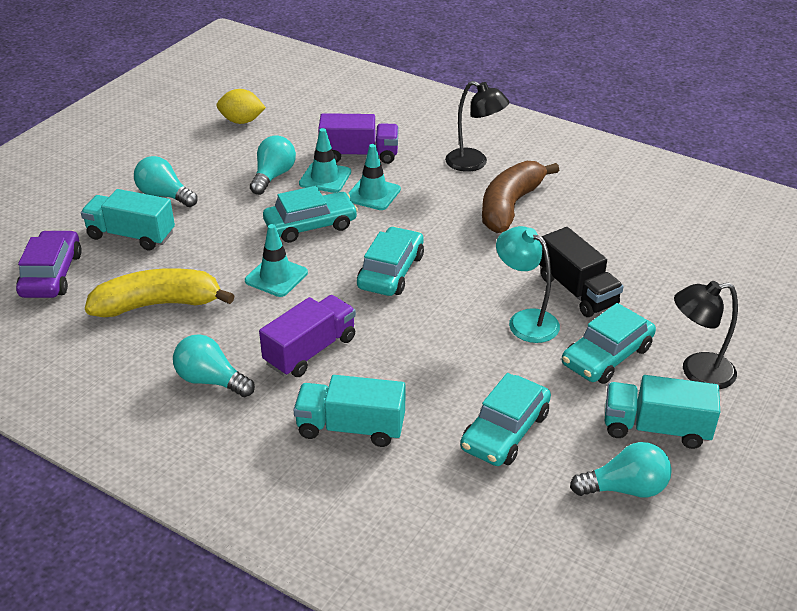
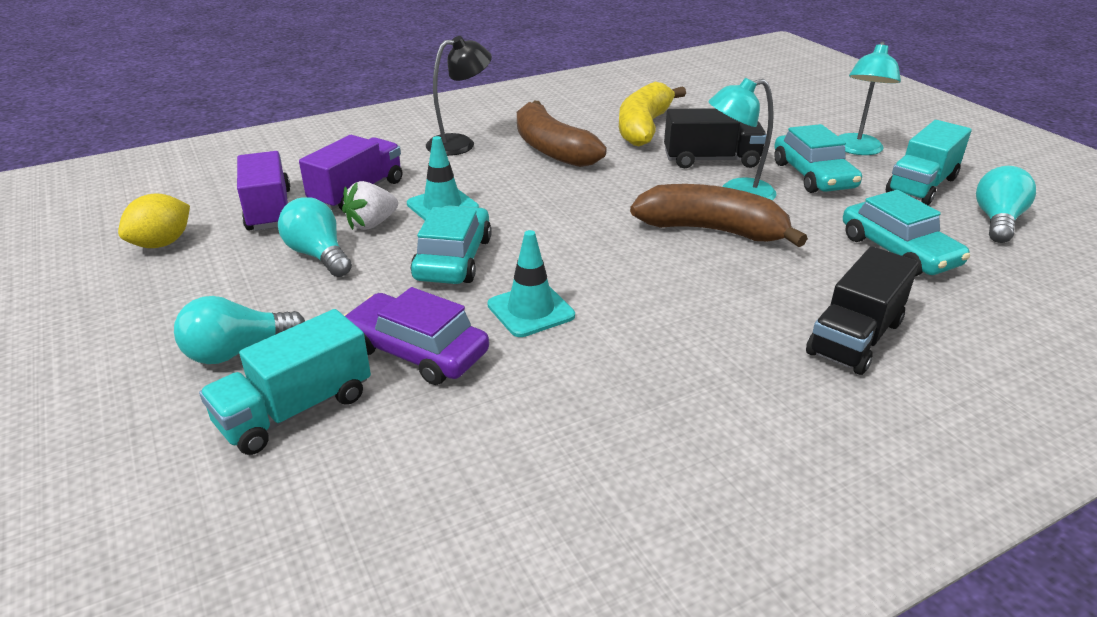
camera: 60 degrees left, 5 degrees down
(52, 274) = (295, 533): purple car -> purple car (417, 351)
(158, 304) = (496, 427): yellow banana -> yellow banana (644, 127)
(211, 380) = (706, 422): turquoise light bulb -> none
(310, 351) = (697, 326): purple truck -> purple truck (269, 210)
(325, 178) = (372, 224): turquoise traffic cone -> white strawberry
(351, 427) = (855, 338): turquoise truck -> black truck
(391, 271) = (595, 236): turquoise car -> none
(449, 323) = (712, 230): none -> brown banana
(697, 372) = (856, 150): black lamp -> turquoise lamp

